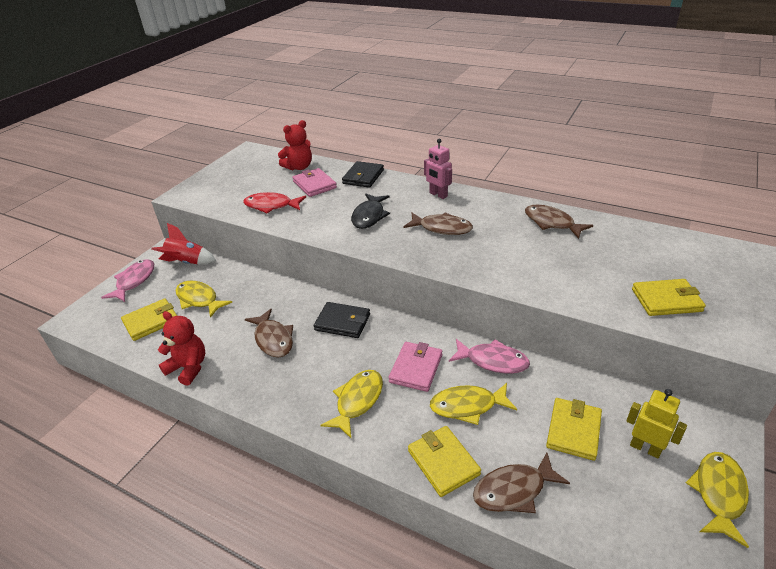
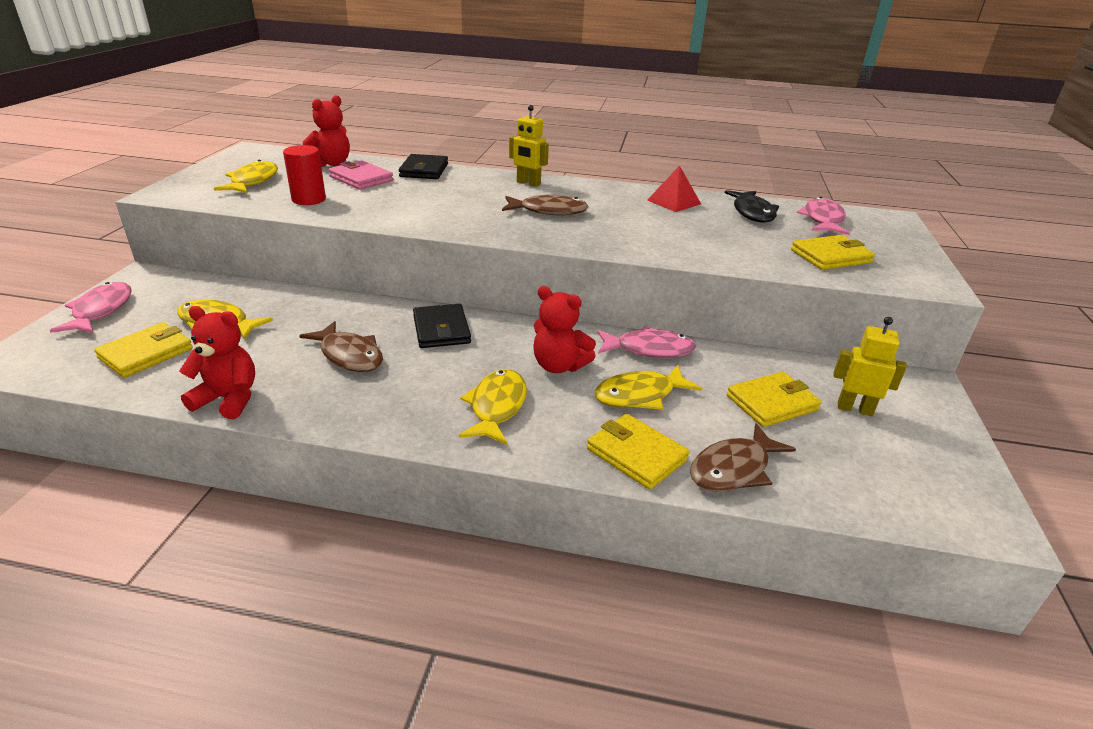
camera: 20 degrees left, 5 degrees down
(186, 262) = (182, 285): red rocket -> none
(271, 206) = (309, 199): red fish -> red cylinder
(342, 322) = (441, 329): black wallet -> black wallet turned 75 degrees clockwise
(369, 216) = (450, 204): black fish -> black fish (752, 213)
(416, 368) = (559, 366): pink wallet -> red teddy bear
(438, 195) = (528, 183): pink robot -> yellow robot
(551, 223) = (674, 202): brown fish -> red pyramid
(573, 430) = (772, 403): yellow wallet -> yellow wallet turned 60 degrees clockwise
(682, 253) = (823, 220): none -> pink fish
(718, 494) = (947, 438): yellow fish -> yellow fish (253, 181)

